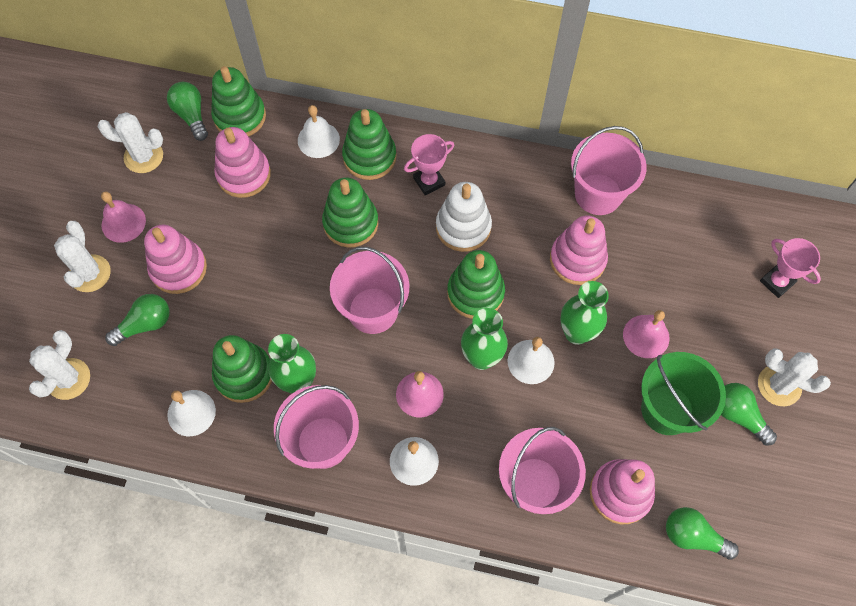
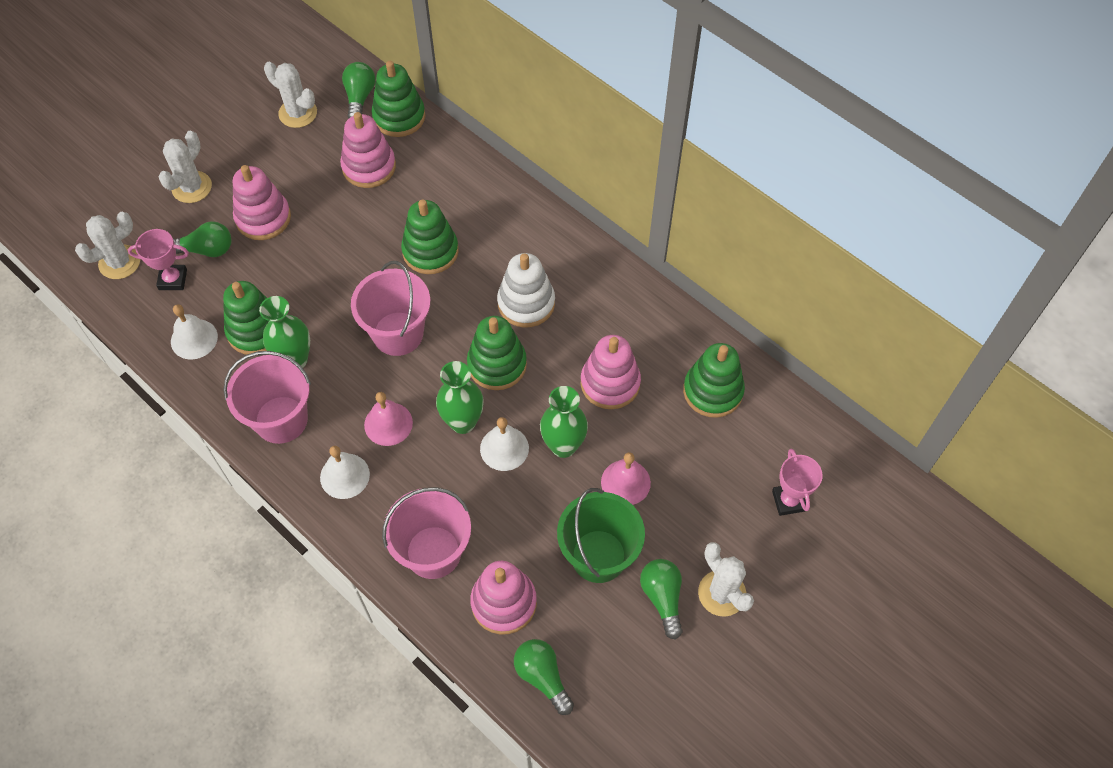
camera: 30 degrees right, 5 degrees down
(123, 222) = (245, 159): pink bell -> none
(318, 140) = (452, 167): white bell -> none
(369, 157) = (486, 203): green stacking toy -> green stacking toy (712, 391)
(429, 181) = (523, 249): pink trophy -> pink trophy (173, 279)
(598, 194) = (671, 335): pink bucket -> none

